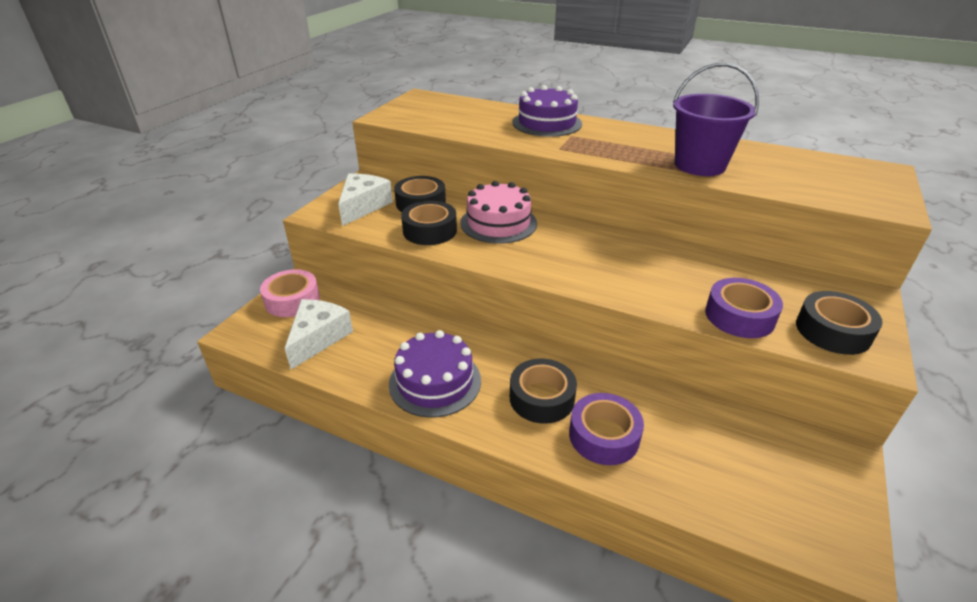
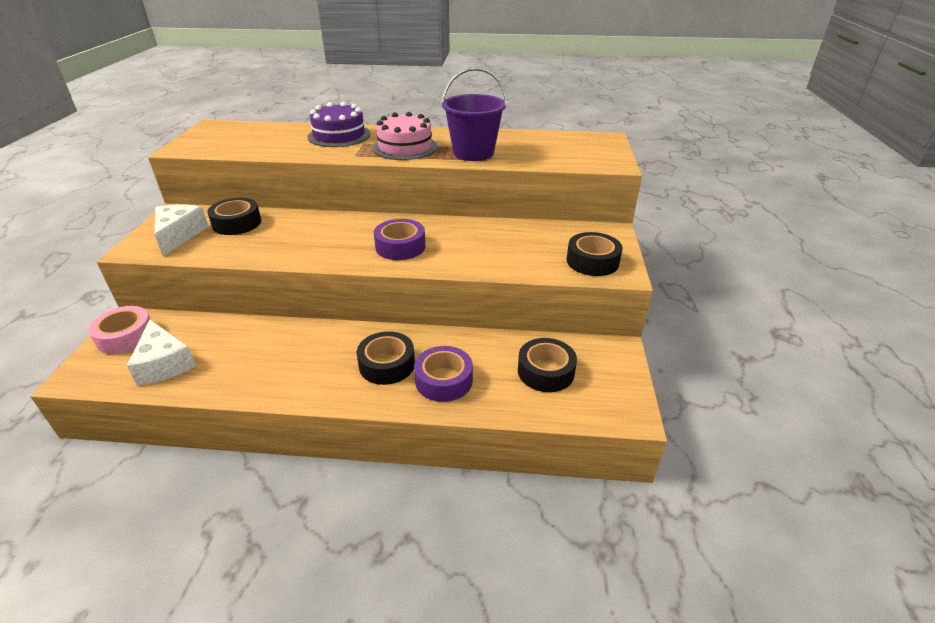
camera: 20 degrees left, 0 degrees up
(318, 338) = (164, 363): white cheese -> white cheese turned 150 degrees clockwise
(430, 230) = (252, 245): black tape -> black tape (545, 371)
(435, 382) = (289, 374): purple cake -> none
(498, 223) = (315, 228): pink cake -> pink cake (405, 147)
(739, 316) = (526, 264): purple tape -> purple tape (400, 246)

